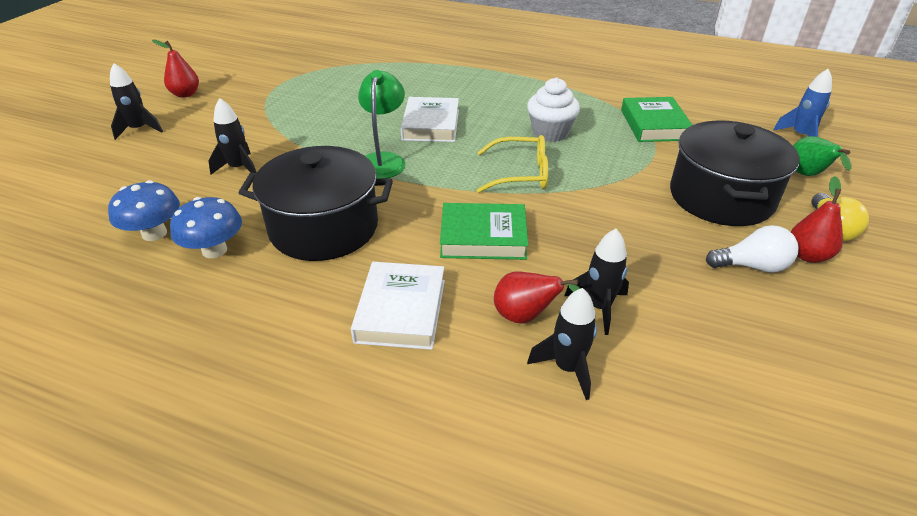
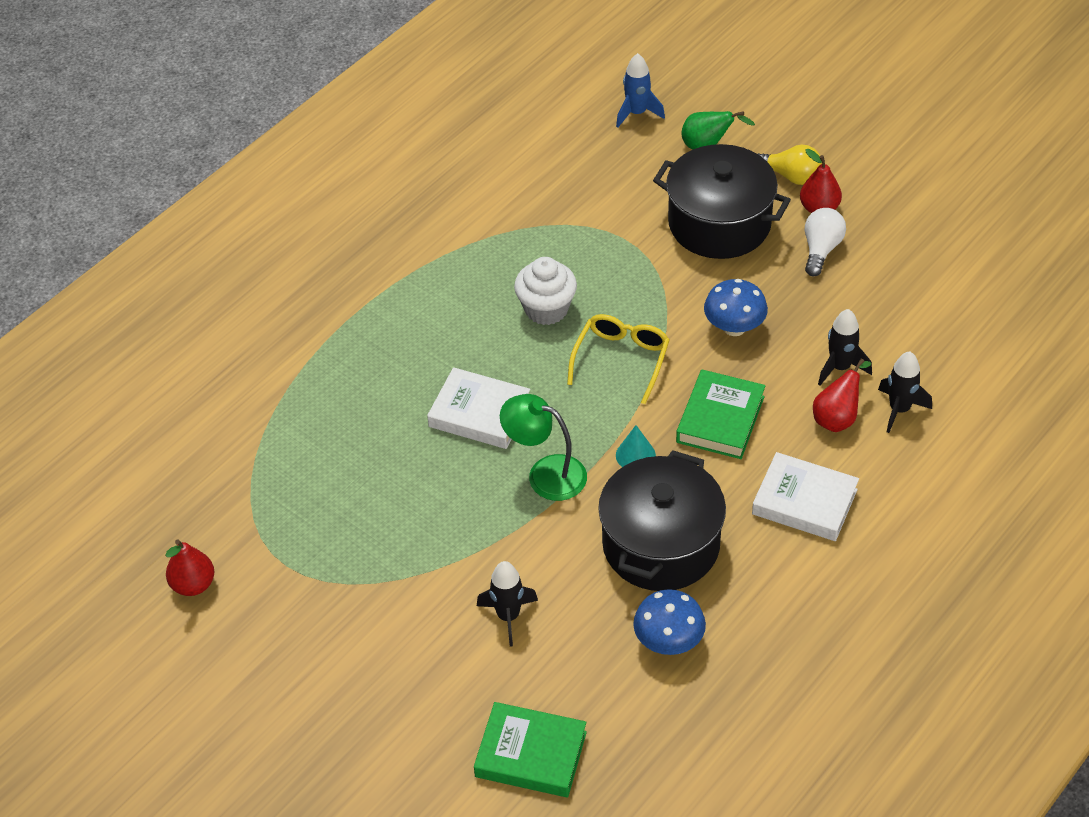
camera: 70 degrees left, 10 degrees up
(139, 129) = (355, 731): black rocket -> none
(154, 233) = (619, 697): blue mushroom -> blue mushroom (734, 327)
(185, 94) = (262, 679): red pear -> red pear (193, 585)
(420, 198) = (635, 455): none -> turquoise cone
(654, 125) = (566, 215): green book -> green book (531, 754)

